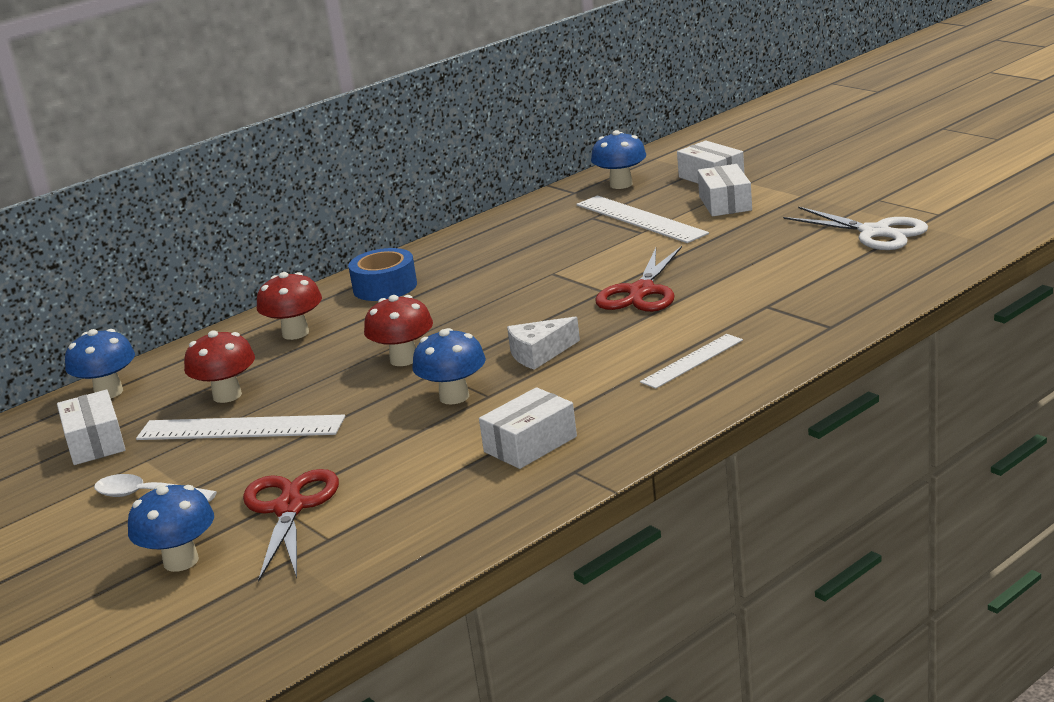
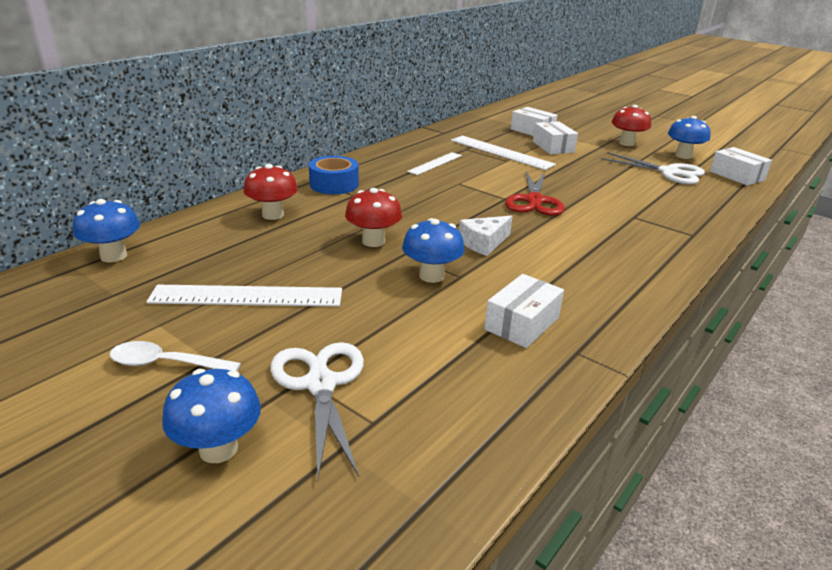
camera: 15 degrees left, 5 degrees up
(95, 442) = (105, 304): white box -> white box (737, 176)
(227, 395) = (226, 264): red mushroom -> red mushroom (626, 143)
(289, 508) = (320, 384): red scissors -> white scissors
(621, 184) = (474, 130): blue mushroom -> blue mushroom (683, 156)
(692, 361) = (610, 256): white ruler -> white ruler (435, 163)

